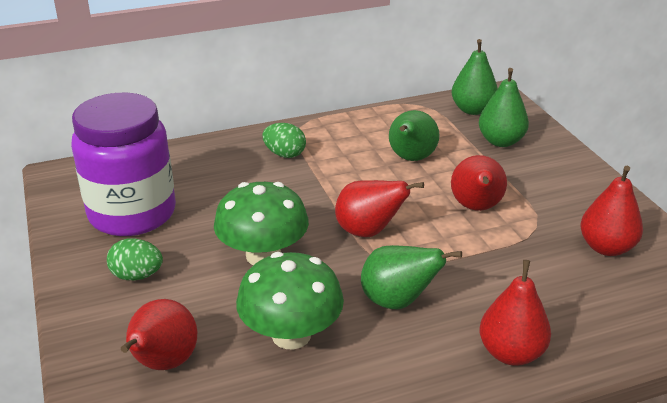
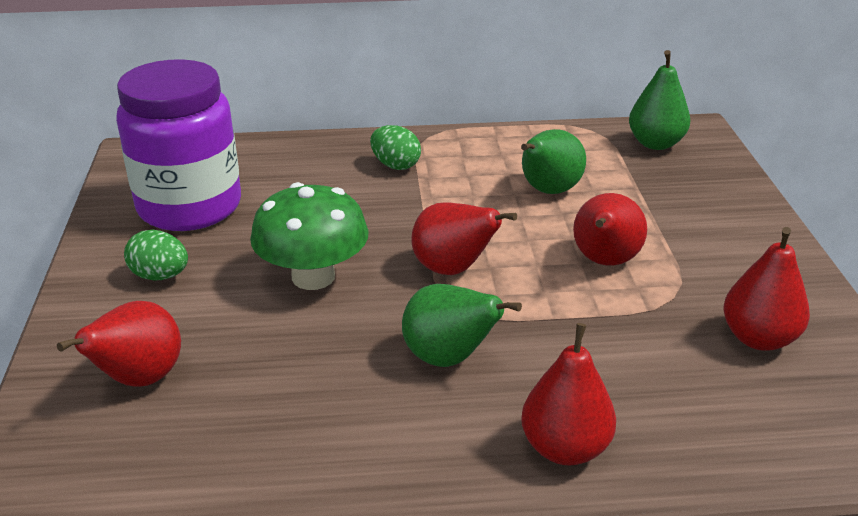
camera: 15 degrees right, 0 degrees up
(291, 335) = (300, 374): green mushroom -> none
(500, 141) = (675, 186): green pear -> none

